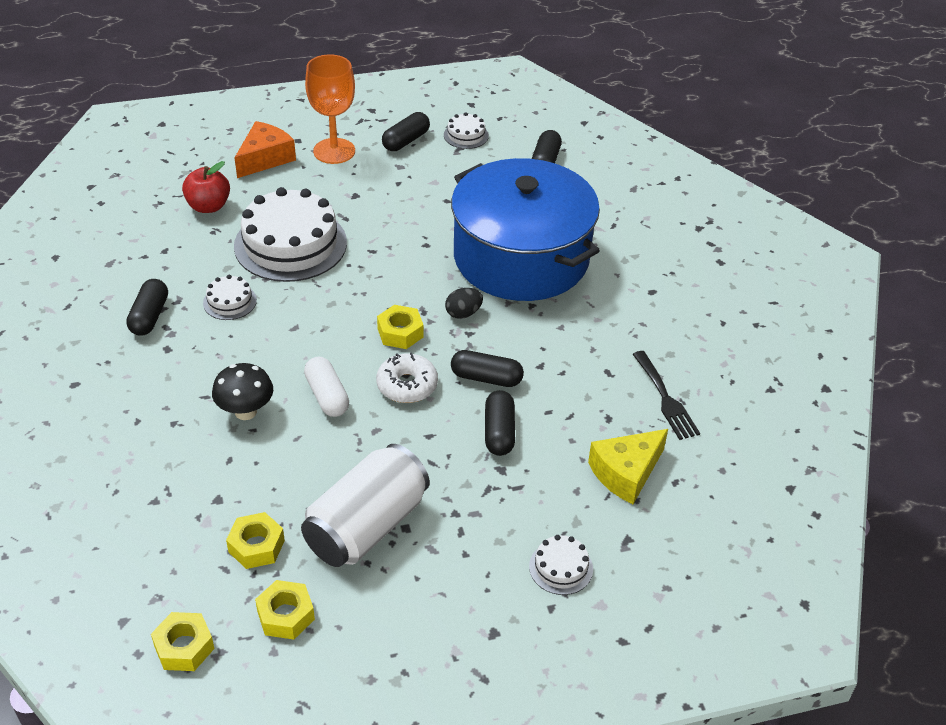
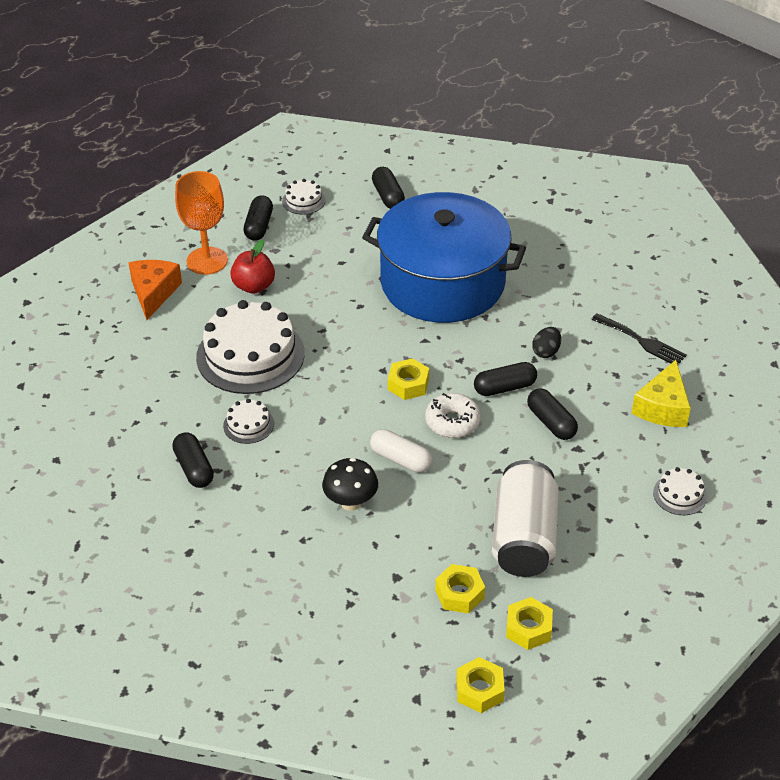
camera: 30 degrees left, 0 degrees up
(208, 206) = (147, 355): red apple -> red apple (254, 286)
(463, 313) = (441, 347): black egg -> black egg (546, 352)

